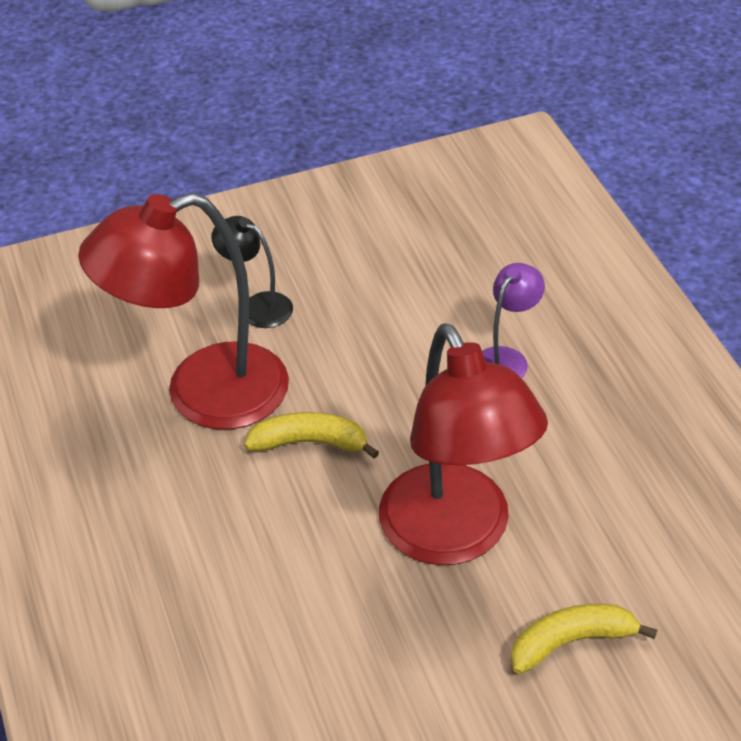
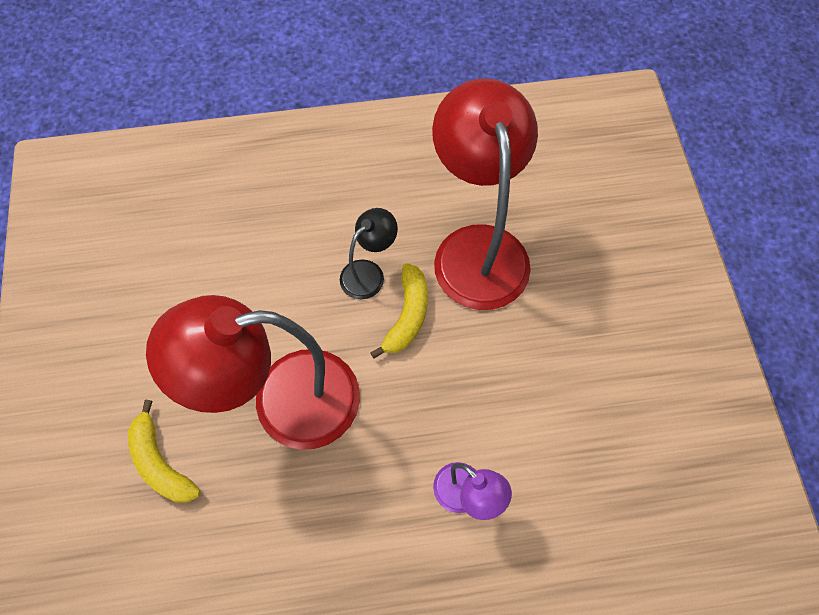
camera: 100 degrees right, 20 degrees up
(257, 306) = (572, 300): black lamp -> black lamp (369, 273)
(571, 642) = (160, 462): yellow banana -> yellow banana turned 150 degrees clockwise

